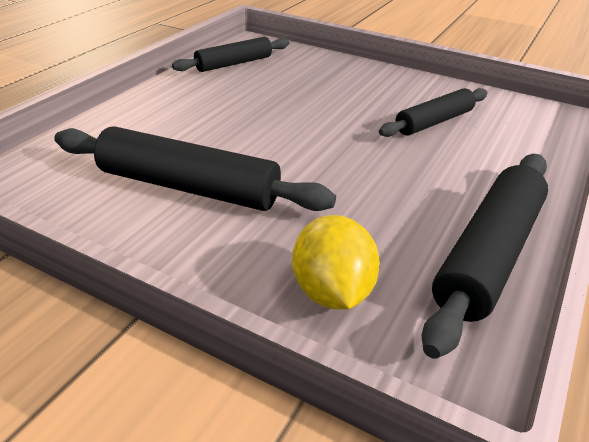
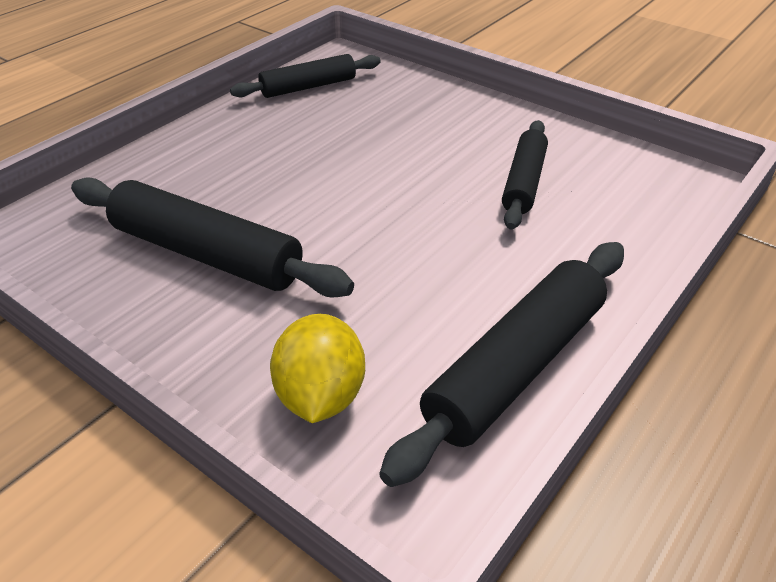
camera: 10 degrees right, 5 degrees up
(434, 122) = (523, 182): black rolling pin -> black rolling pin turned 45 degrees counterclockwise

